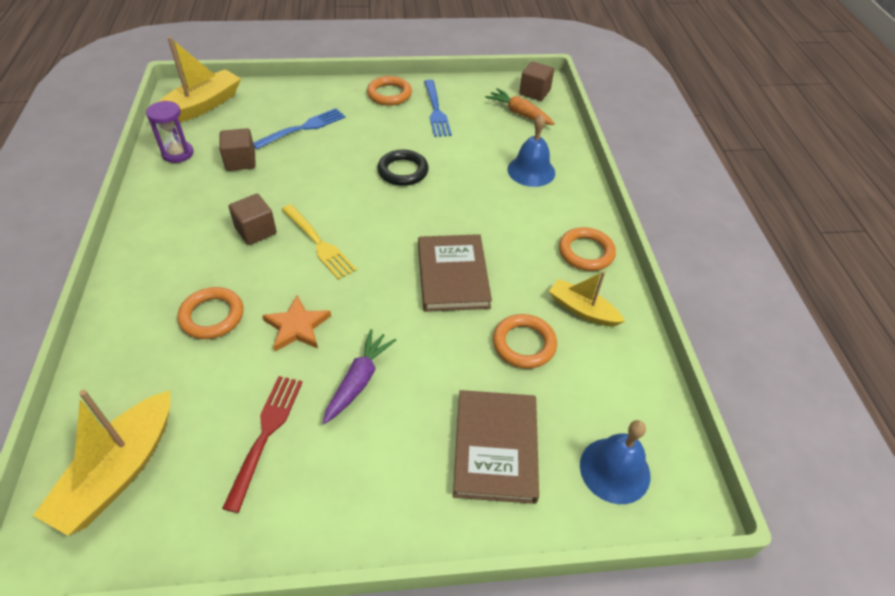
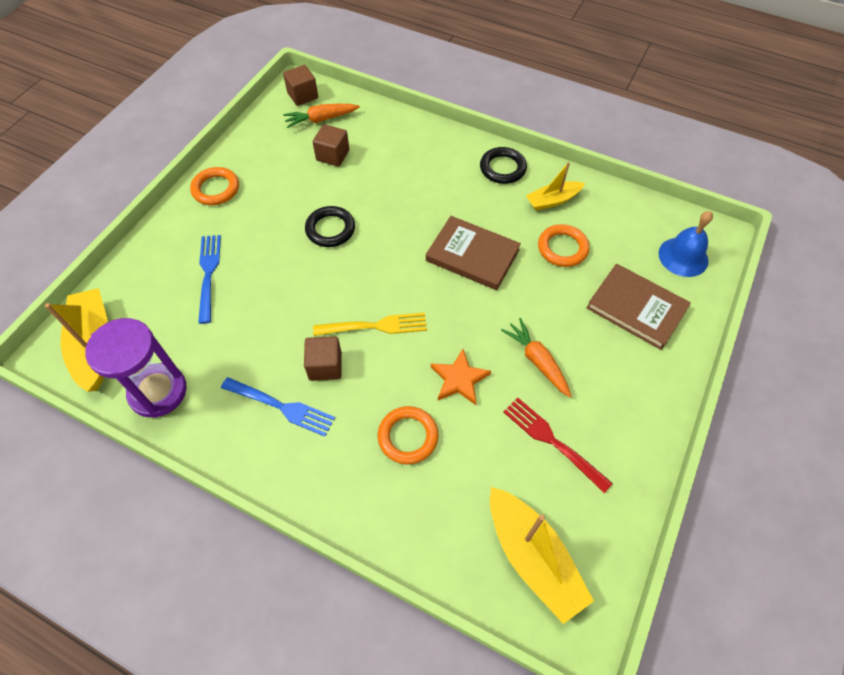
camera: 55 degrees left, 10 degrees up
(178, 153) = (158, 391): purple hourglass -> purple hourglass, size x1.63
(240, 161) = (216, 342): brown cube -> brown cube (333, 155)
(359, 381) = (537, 361): purple carrot -> orange carrot
(436, 110) = (268, 169): blue fork -> blue fork (280, 406)
(531, 171) = (395, 150): blue bell -> none
(586, 252) = (502, 168): orange ring -> black ring

